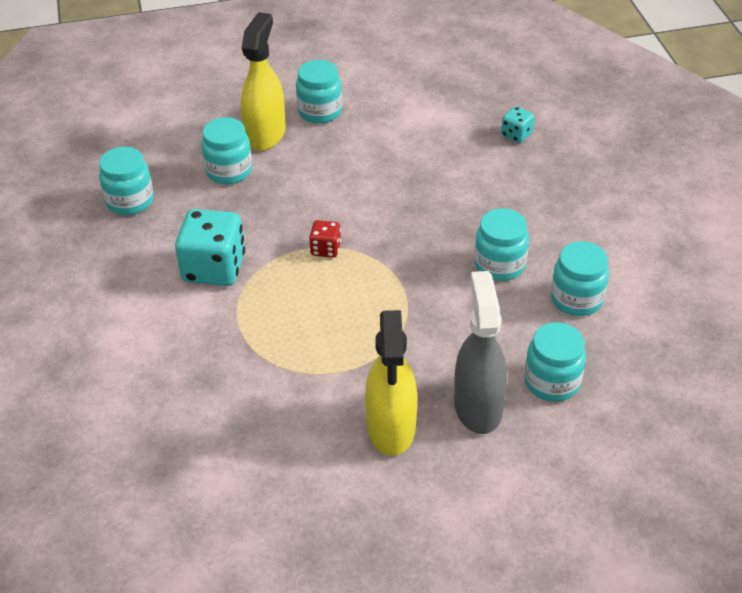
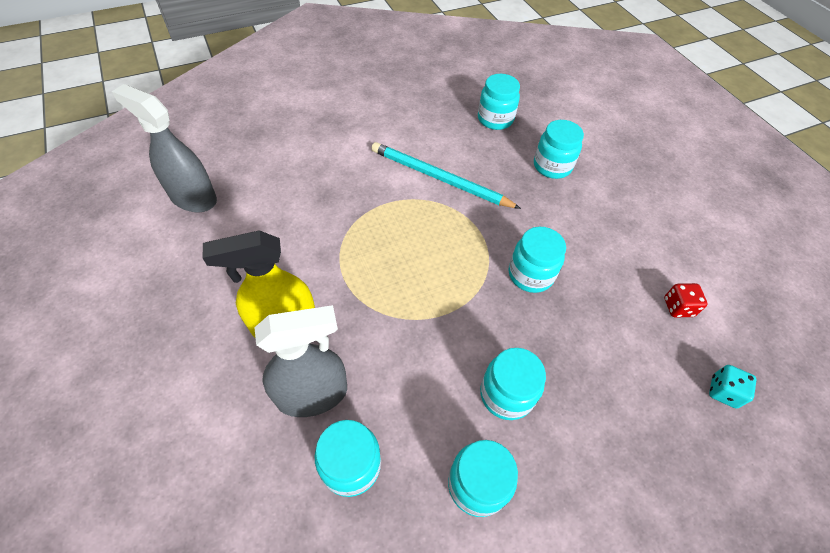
camera: 75 degrees right, 10 degrees up
(161, 525) = (193, 198): none -> grey spray bottle
(214, 268) = (439, 178): turquoise dice -> turquoise pencil
(265, 134) = (608, 180): yellow spray bottle -> none
(320, 112) = (659, 212): turquoise jar -> turquoise jar (530, 275)
(325, 249) = (483, 245): red dice -> red dice (678, 307)

